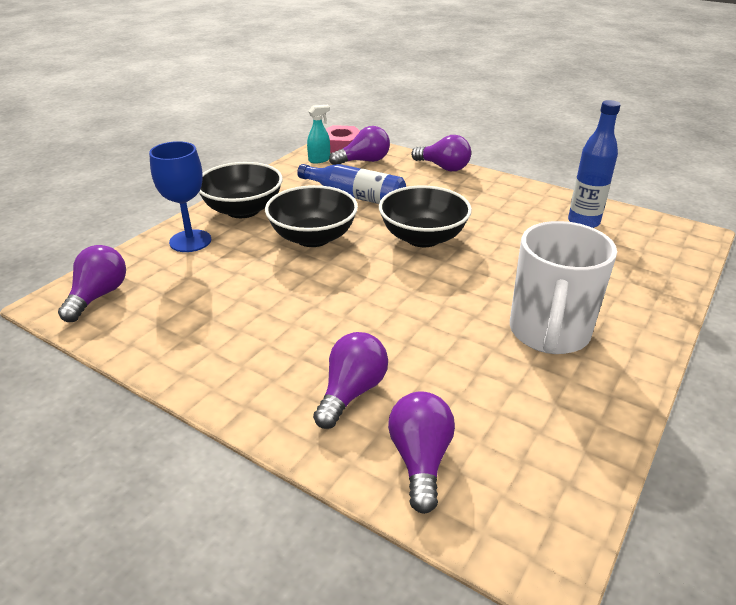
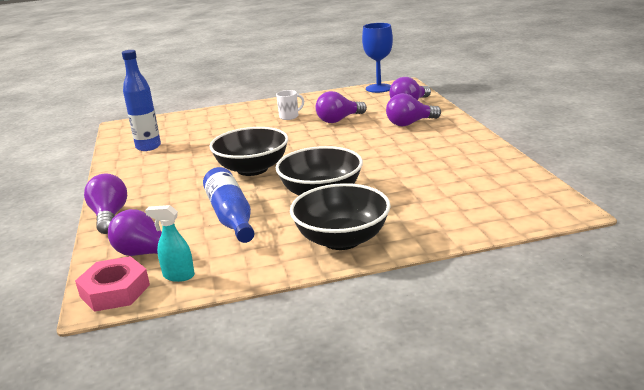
camera: 135 degrees left, 10 degrees down
(98, 296) = (527, 204): purple light bulb -> purple light bulb (339, 120)
(190, 241) = (421, 224): blue goblet -> blue goblet (379, 88)
(548, 333) = (289, 116): white mug -> white mug, size x0.42

